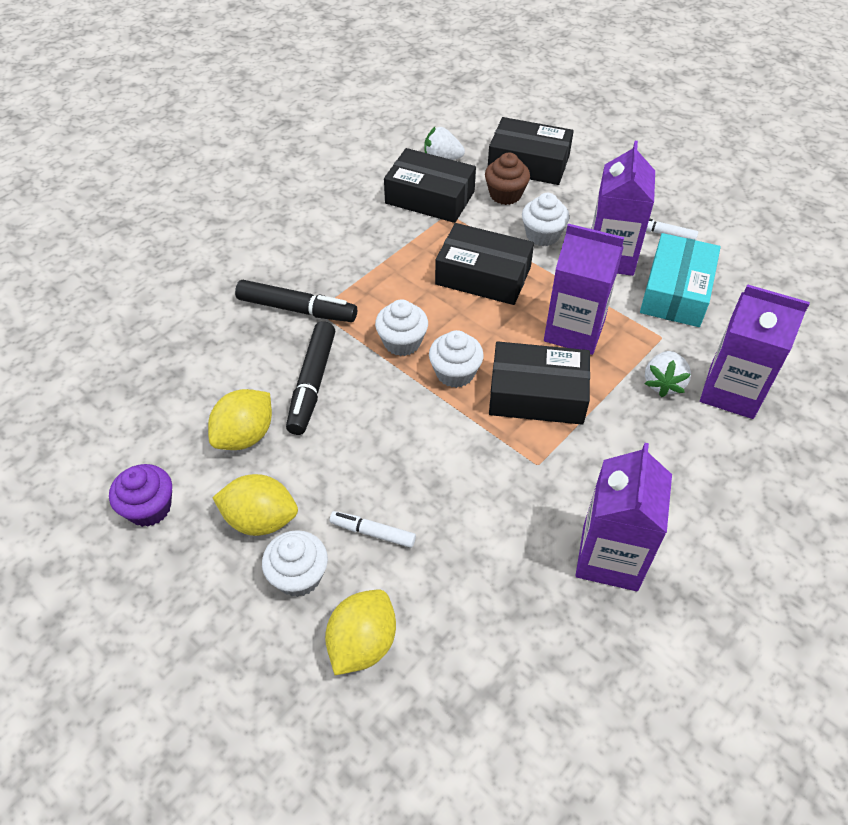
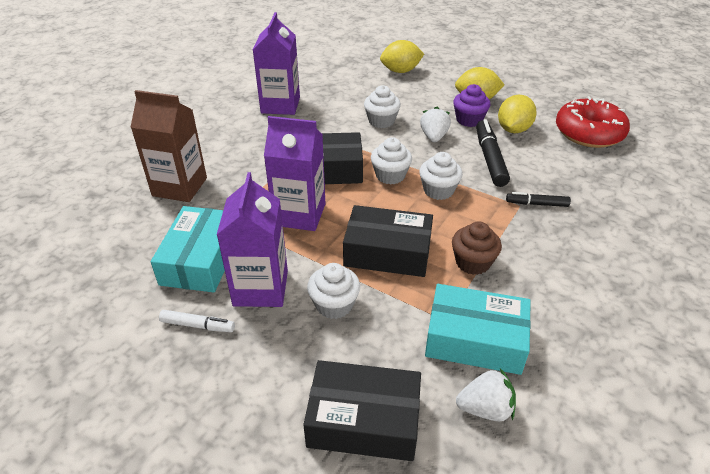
camera: 170 degrees right, 10 degrees down
(141, 412) = (589, 133): none -> red donut
(149, 508) = (540, 98): purple cupcake -> purple cupcake (469, 120)
(297, 309) = (537, 204): black marker -> black marker, size x0.58
(299, 576) = (443, 85): white cupcake -> white cupcake (381, 121)
(362, 643) = (400, 71): yellow lemon -> yellow lemon turned 60 degrees clockwise
(372, 532) = (412, 101): white marker -> none
(430, 197) = (475, 339): black box -> turquoise box
(505, 195) = (385, 357): brown cupcake -> brown cupcake (473, 262)
(663, 383) = (231, 186): white strawberry -> white strawberry (434, 137)
(731, 391) = (179, 187): purple carton -> brown carton

